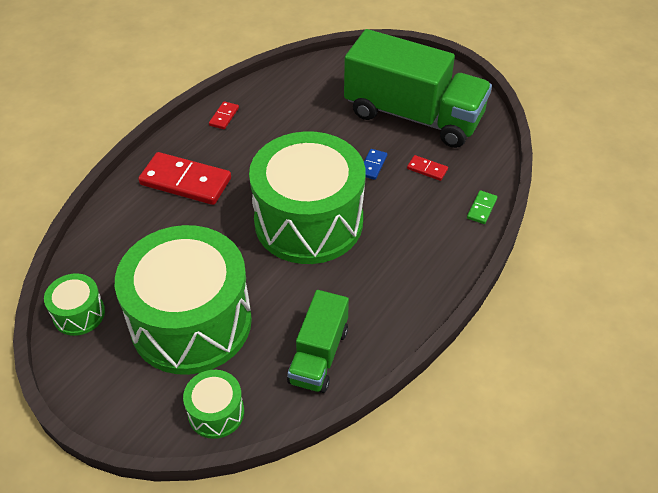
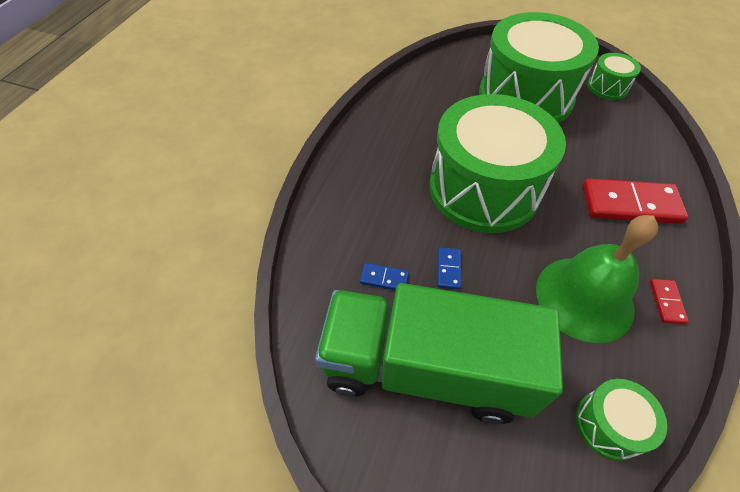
camera: 165 degrees right, 5 degrees up
(216, 412) = (471, 57): green drum -> green drum (609, 424)
(280, 129) = (584, 298): none -> green bell
(319, 355) = (422, 94): green truck -> none
(427, 169) = (384, 278): red domino -> blue domino
(481, 208) = (313, 240): green domino -> none

